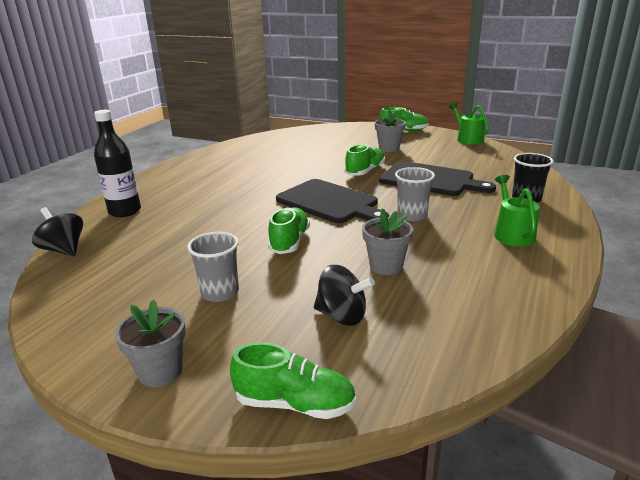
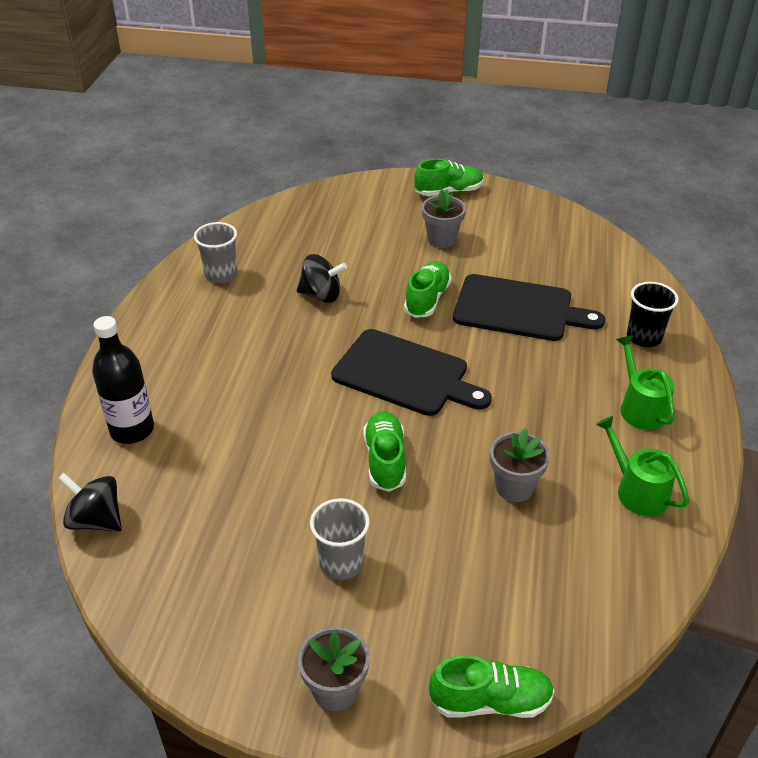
camera: 15 degrees left, 15 degrees up
(342, 316) = (493, 575): black spinning top -> black spinning top (321, 295)
(412, 216) = (517, 388): grey cup -> grey cup (221, 275)
(468, 139) = (543, 206): green watering can -> green watering can (637, 491)

